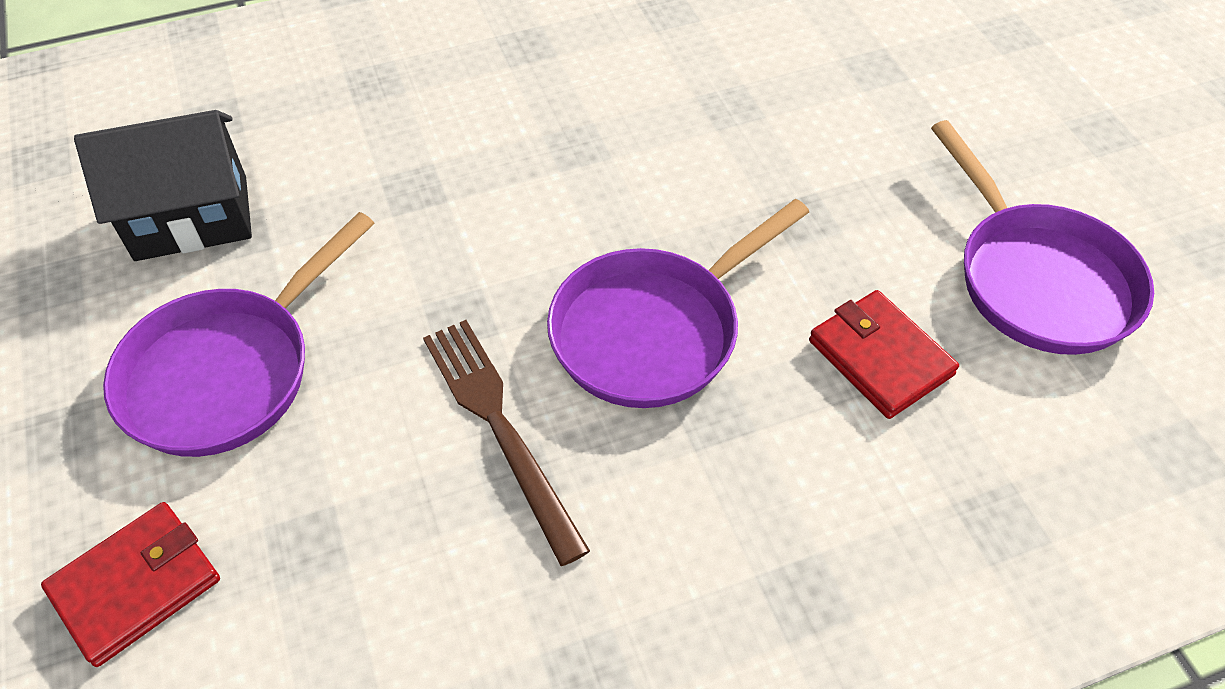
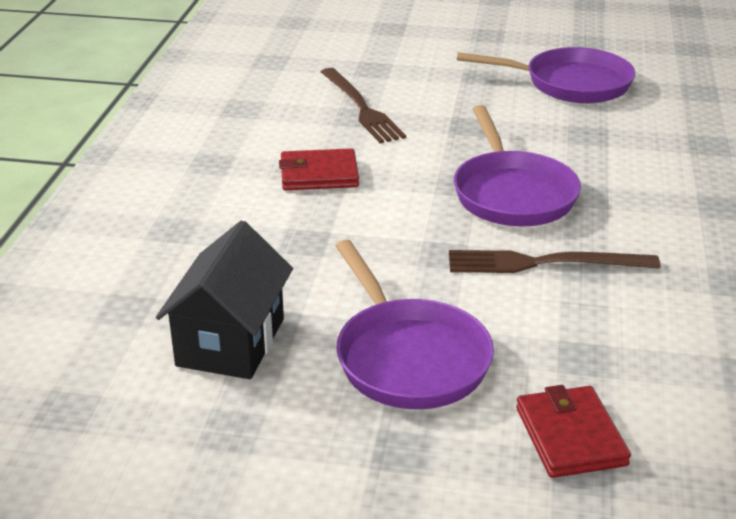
camera: 60 degrees left, 20 degrees down
(758, 102) = (361, 108): none -> brown fork
(880, 358) = (587, 138): red wallet -> red wallet (319, 174)

